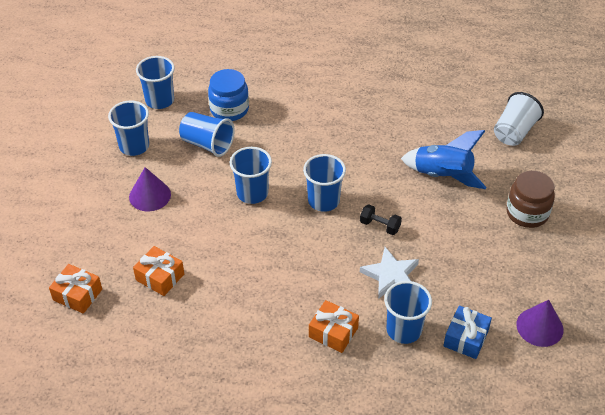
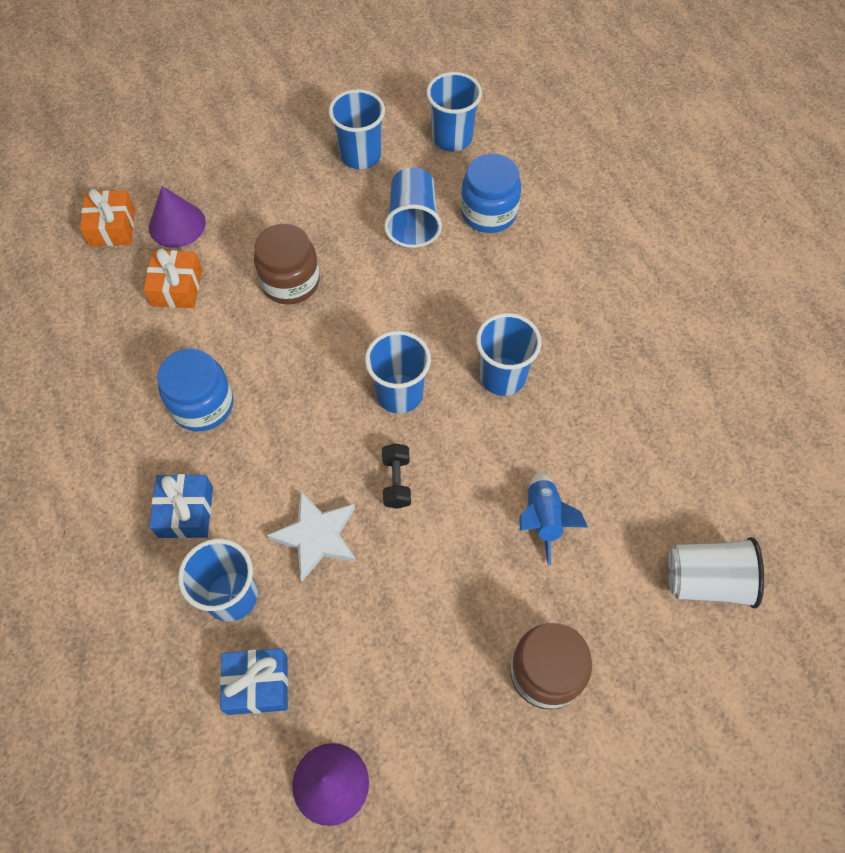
camera: 60 degrees right, 15 degrees up
(150, 195) = (293, 211): purple cone -> purple cone (177, 224)
(204, 218) = (290, 282): none -> brown jar
(252, 193) = (362, 310): blue cup -> blue cup (502, 376)
(262, 296) = (202, 405): none -> blue jar
(333, 332) = (186, 512): orange gift -> blue gift
(442, 176) = (543, 519): blue rocket -> blue rocket, size x0.66

